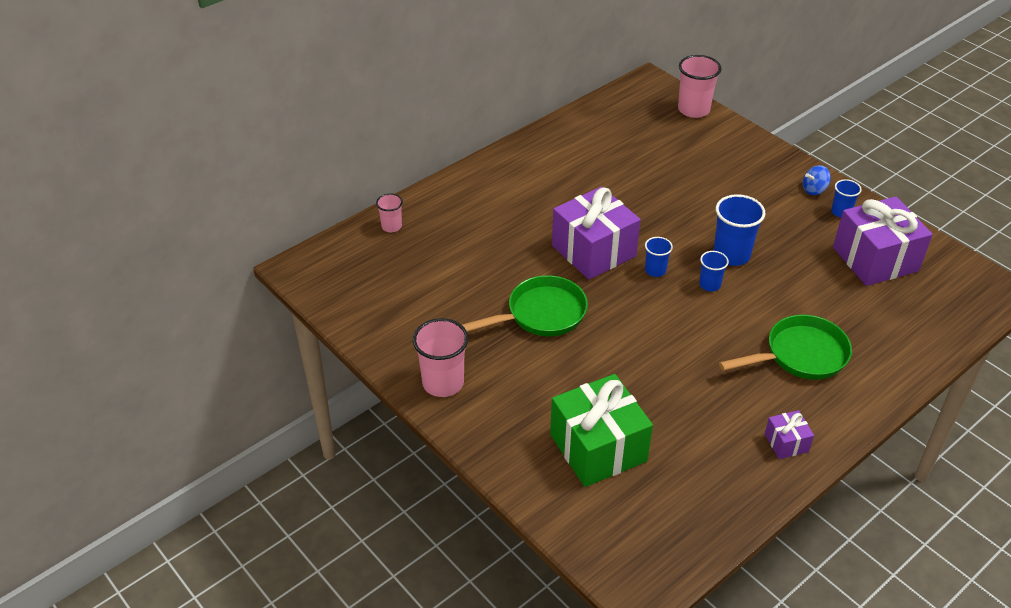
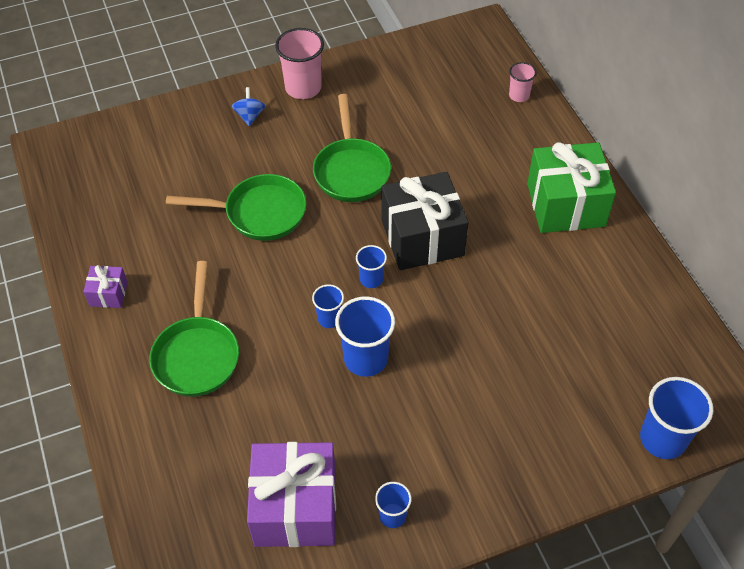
camera: 110 degrees right, 10 degrees up
(593, 251) = (422, 238): purple gift -> black gift
(598, 448) = (182, 163): green gift -> green gift (565, 205)
(627, 364) = (259, 213): none -> green pan
(693, 109) = (663, 439): pink cup -> blue cup
(814, 190) = (446, 506): blue spinning top -> blue spinning top (249, 116)

